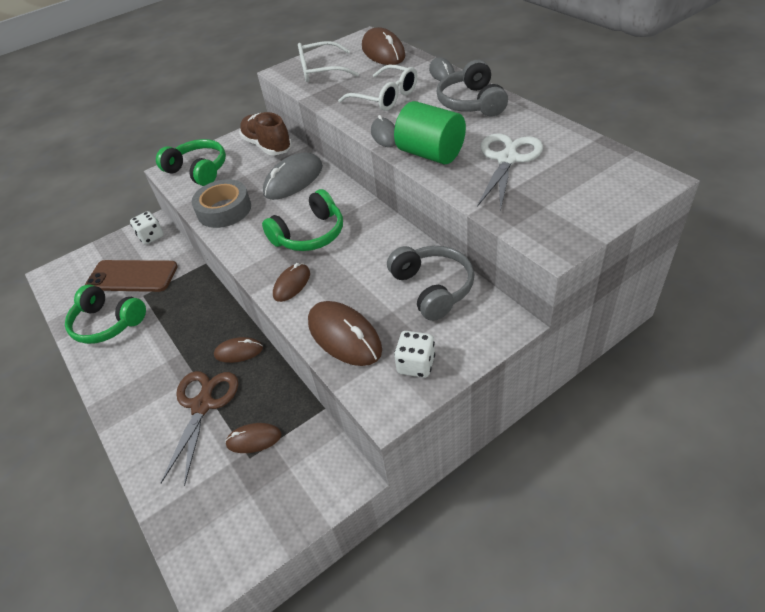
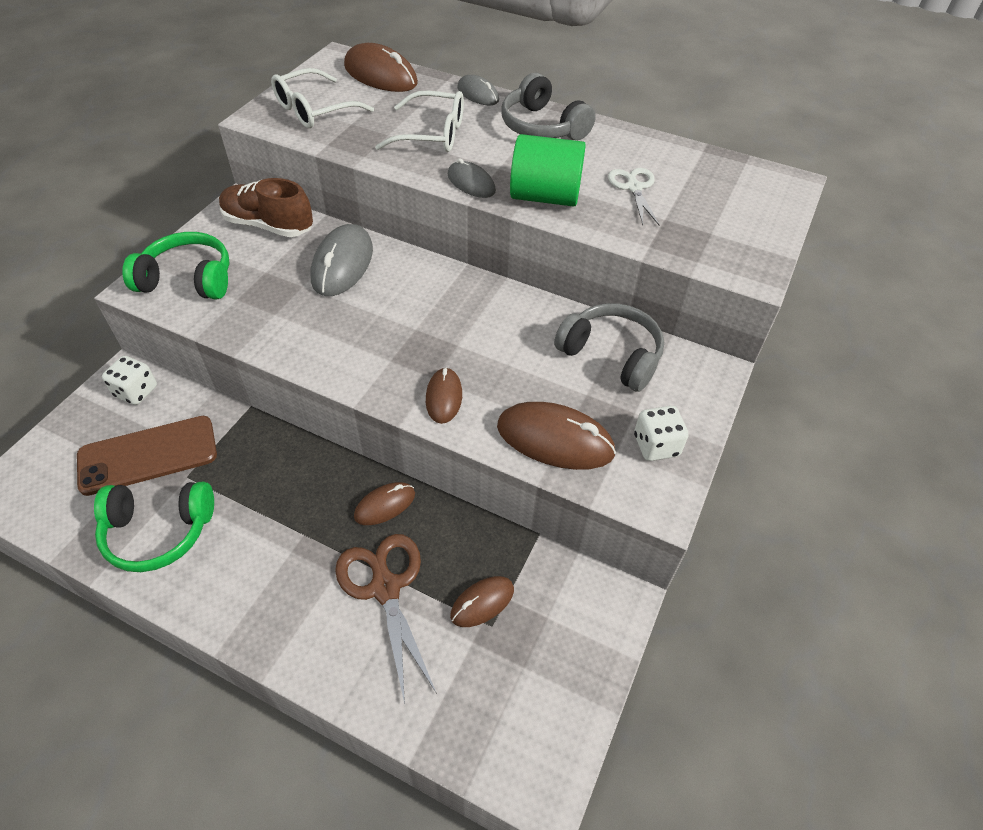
camera: 35 degrees left, 5 degrees up
(224, 210) = (273, 325): grey tape -> none
(309, 234) = (419, 329): green headphones -> none
(507, 159) = (634, 188): white scissors -> white scissors, size x0.65

